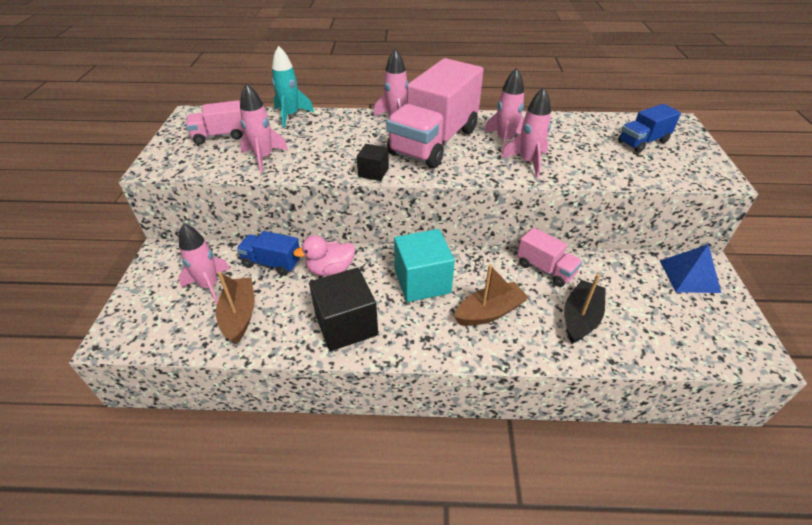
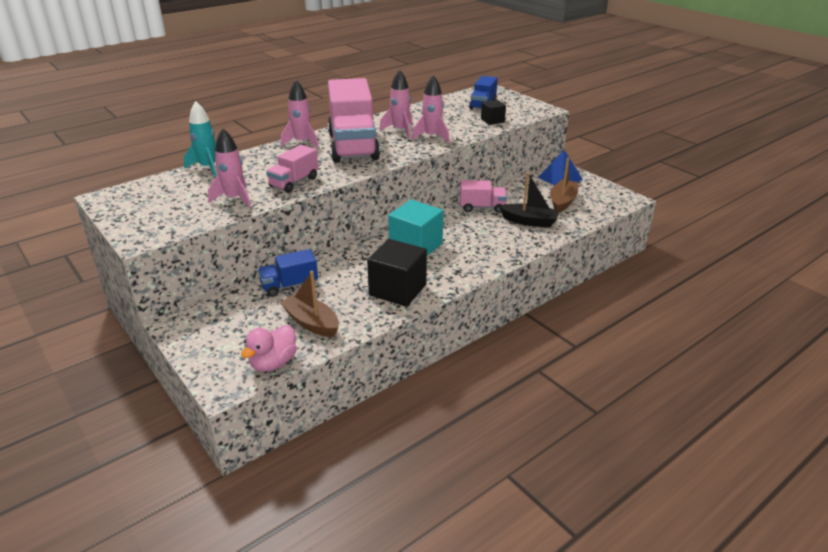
camera: 40 degrees left, 10 degrees down
(209, 286) = (258, 320): pink rocket -> none
(220, 136) = (166, 200): pink truck -> pink truck (294, 182)
(330, 270) = (342, 269): pink duck -> pink duck (273, 363)
(373, 172) = (338, 177): black cube -> black cube (492, 120)
(489, 312) = (477, 242): brown boat -> brown boat (562, 202)
(580, 318) = (529, 221): black boat -> black boat turned 120 degrees clockwise

